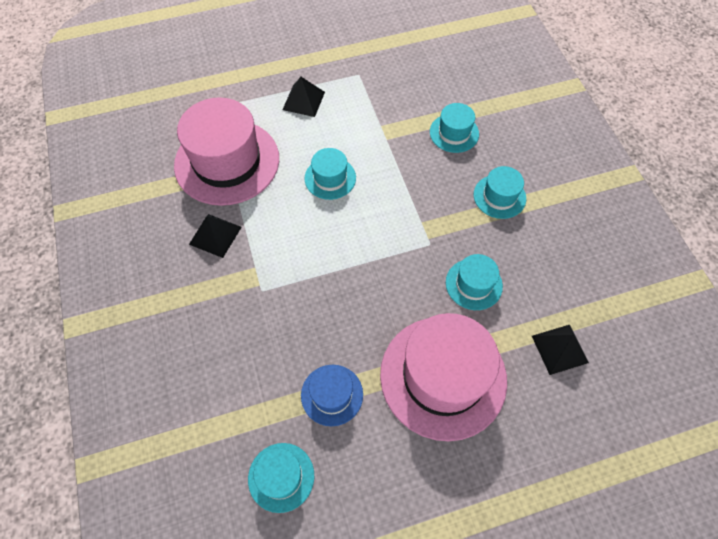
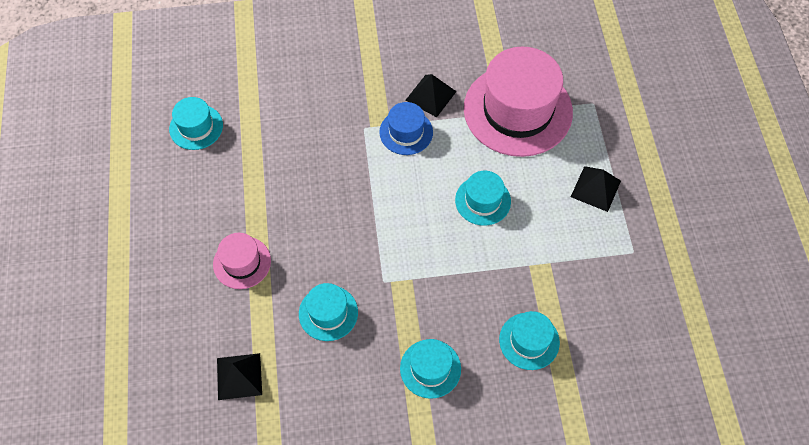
camera: 100 degrees right, 0 degrees up
(332, 395) = (251, 171): blue hat -> blue hat (406, 132)
(443, 376) = (242, 262): pink hat -> pink hat, size x0.49

